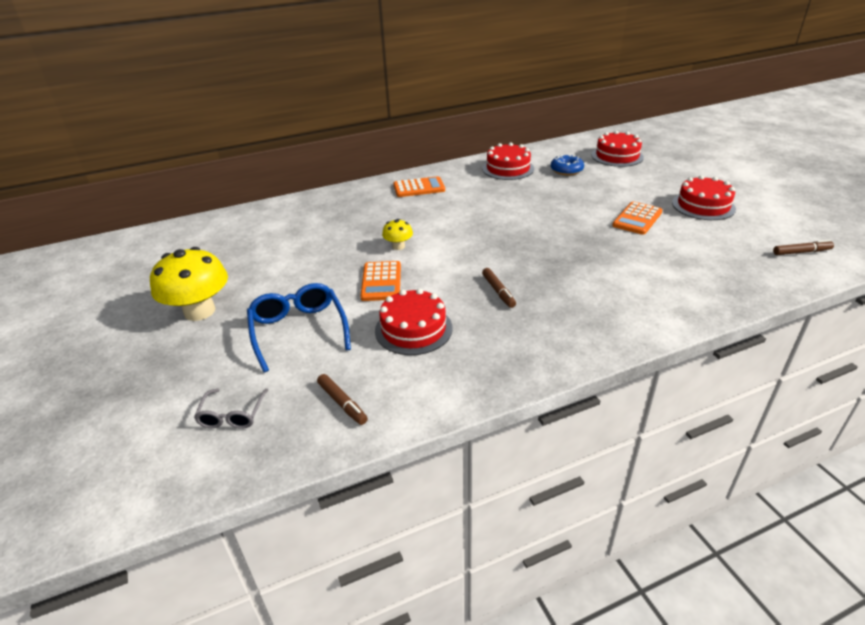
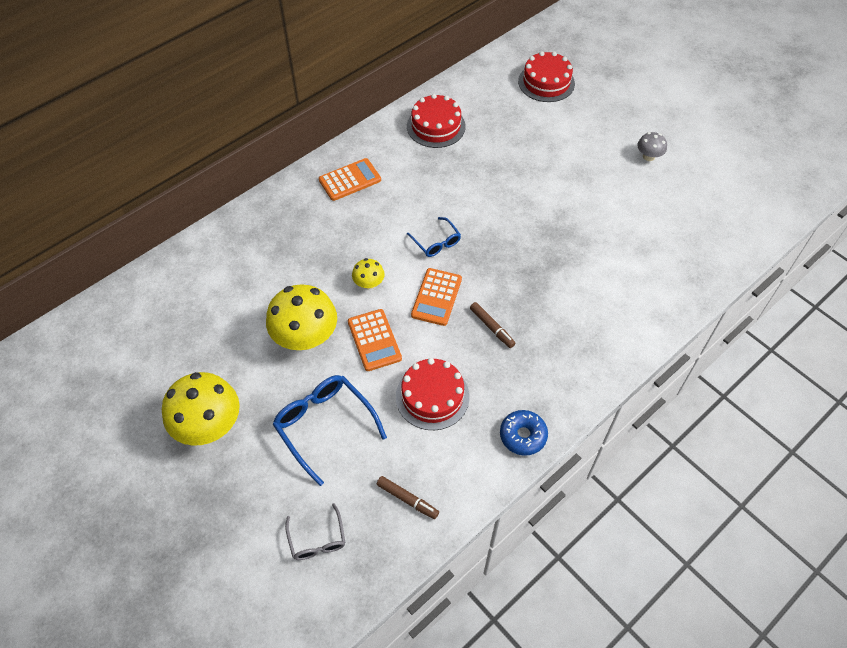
camera: 20 degrees left, 20 degrees up
(322, 270) = (305, 337): none -> yellow mushroom
(473, 231) = (436, 242): none -> blue glasses
(566, 170) = (500, 118): blue donut -> blue donut (523, 436)
(637, 219) = (591, 190): orange calculator -> orange calculator (436, 297)
(703, 206) = (648, 156): red cake -> grey mushroom
(801, 252) = (743, 211): brown marker -> none

